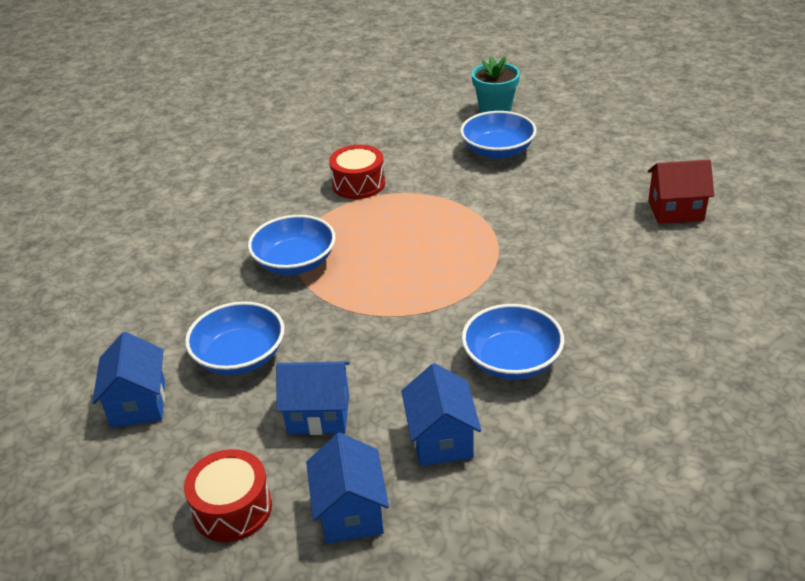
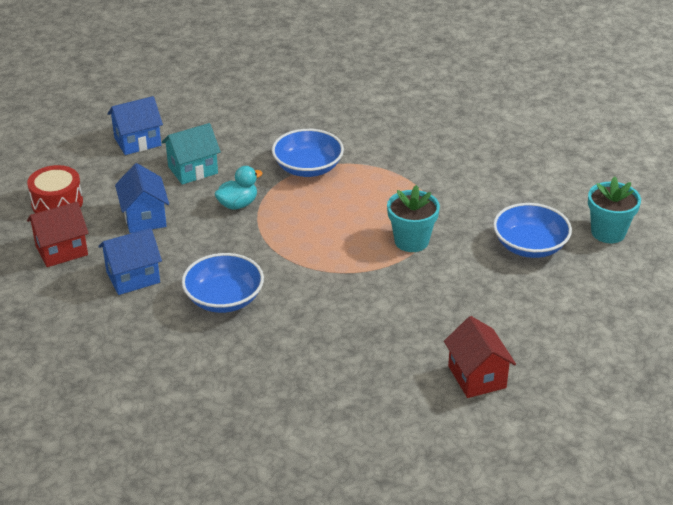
camera: 70 degrees right, 0 degrees up
(240, 357) = (193, 170): blue bowl -> turquoise house
(335, 326) = (238, 204): none -> turquoise duck
(350, 512) = (61, 250): blue house -> red house
(358, 184) = (432, 175): red drum -> none
(462, 214) = (411, 241): none -> turquoise flower pot

